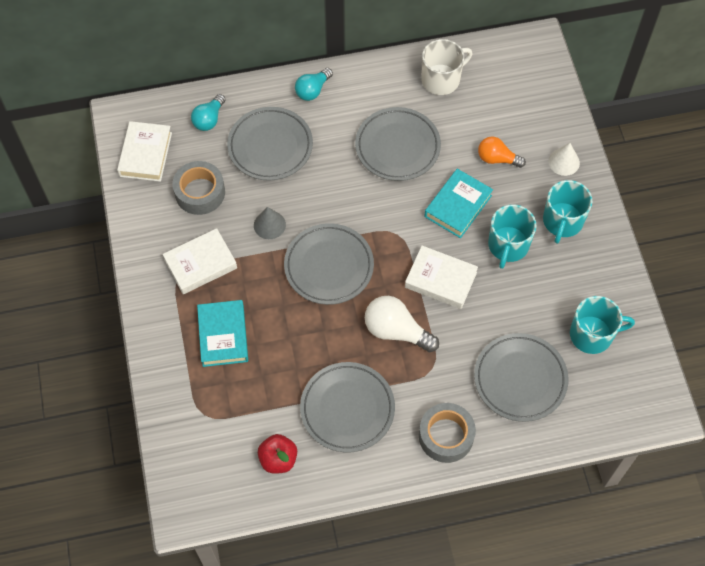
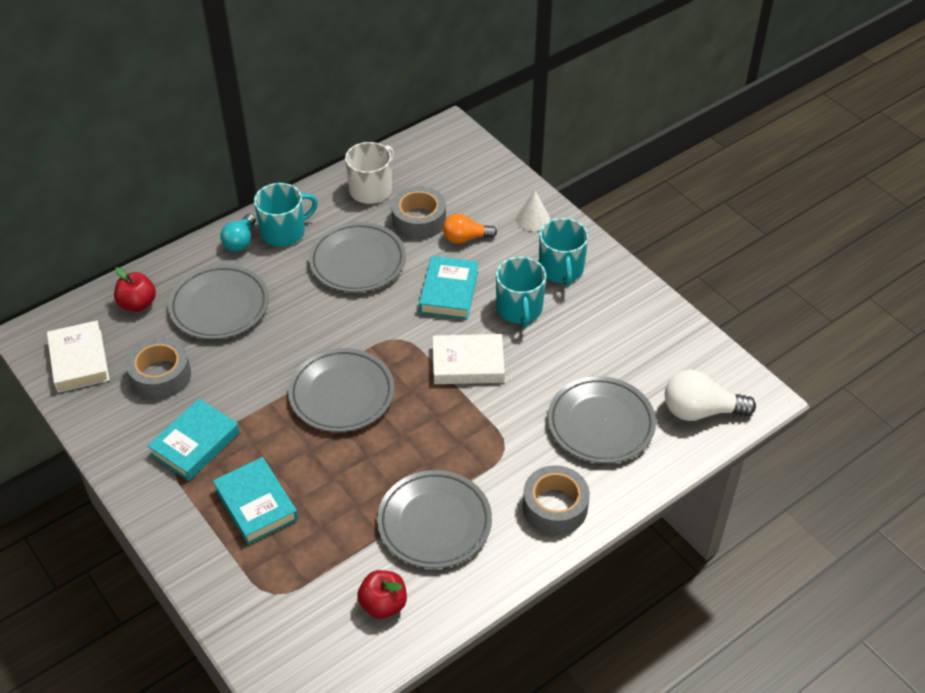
camera: 25 degrees left, 15 degrees down
(200, 264) = (195, 444): white book -> turquoise book
(209, 119) = (138, 304): turquoise light bulb -> red apple
(269, 225) = (255, 378): grey cone -> none
(396, 331) = (447, 428): white light bulb -> white light bulb (700, 411)
(466, 125) = (419, 220): none -> grey tape
(592, 334) = (648, 356): turquoise mug -> turquoise mug (284, 231)

